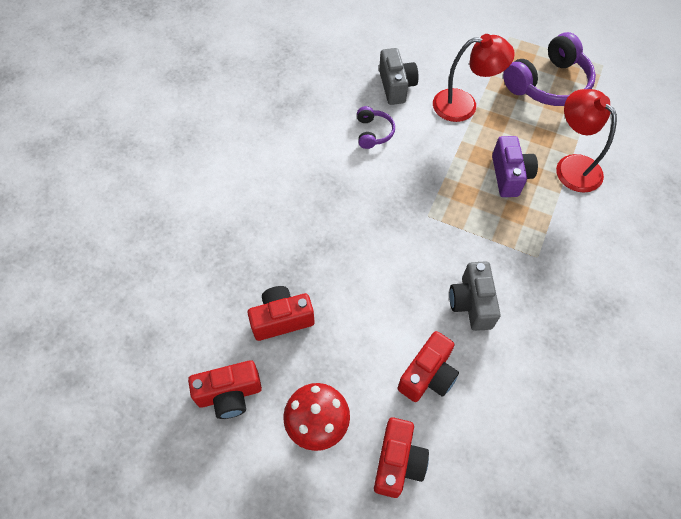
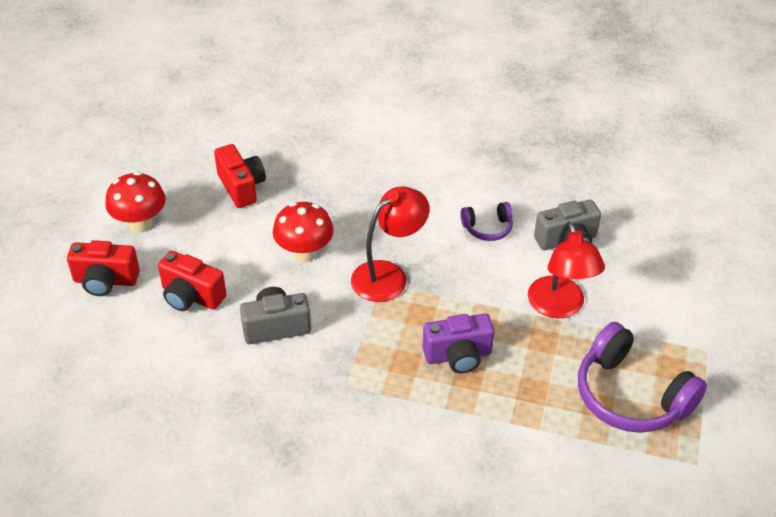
camera: 80 degrees right, 15 degrees down
(230, 394) = (166, 165): red camera -> none
(383, 271) = (304, 253): none -> red mushroom
(572, 166) = (492, 421): red lamp -> red lamp (388, 275)

